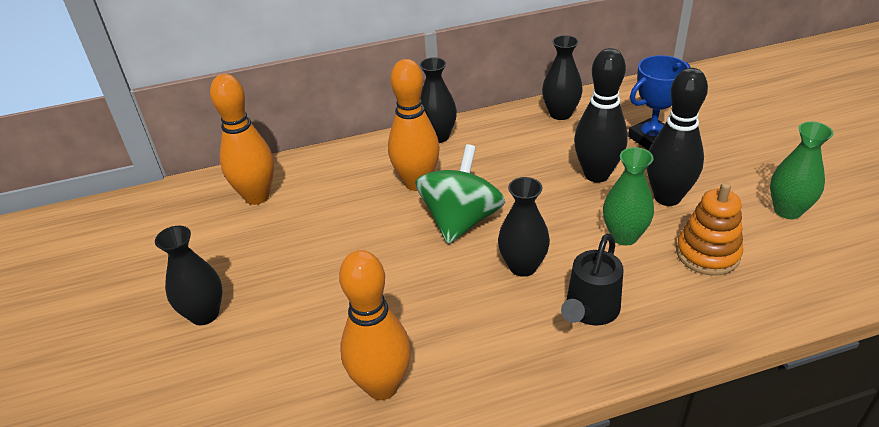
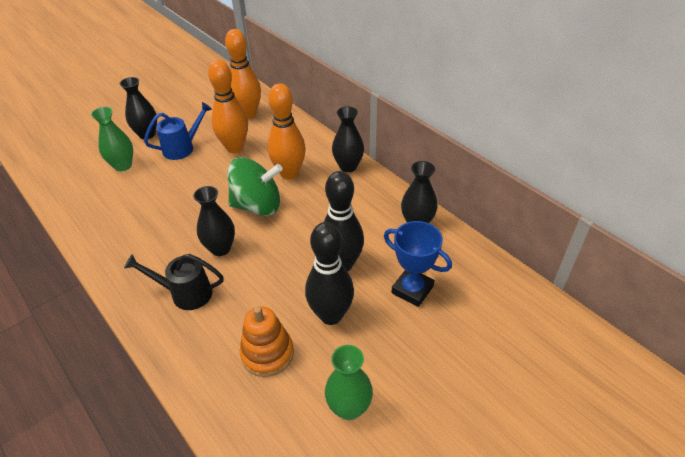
camera: 65 degrees right, 5 degrees up
(278, 275) = (183, 148): none -> blue watering can
(382, 386) = (106, 216): orange bowling pin -> orange bowling pin (235, 148)
(624, 236) = (271, 296): green vase -> green vase (123, 165)

